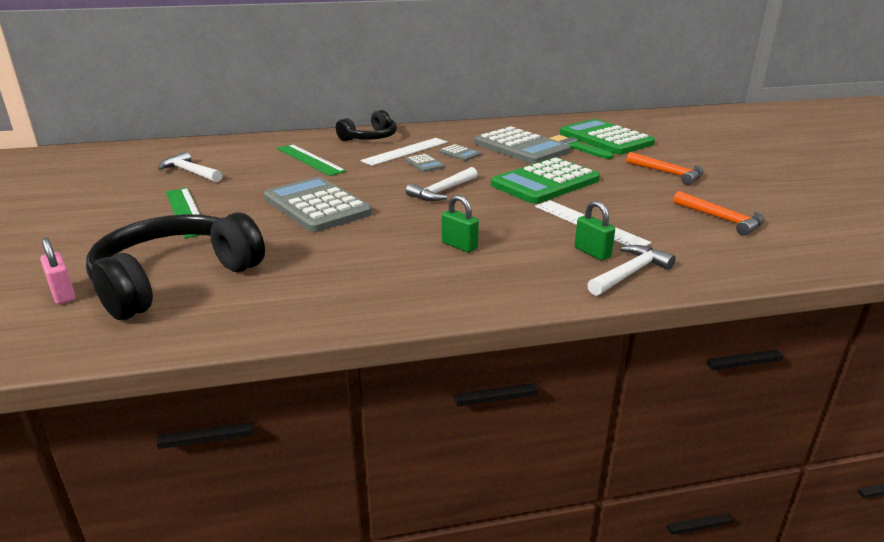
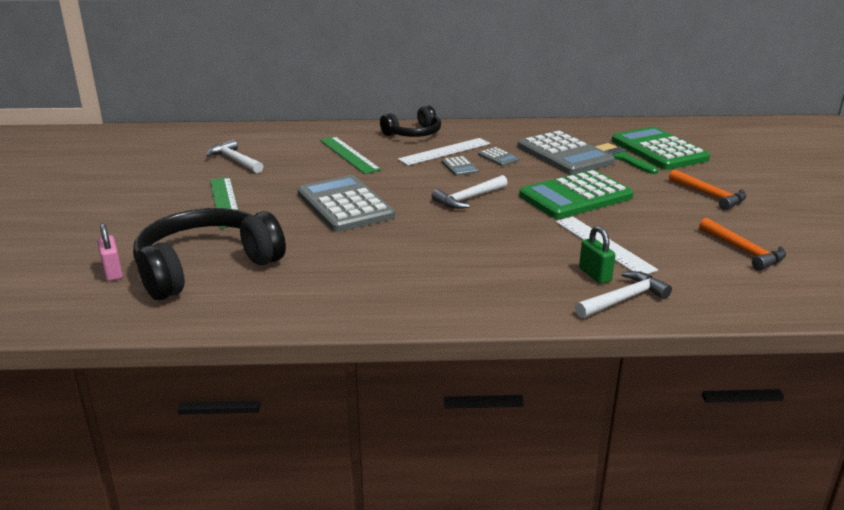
camera: 10 degrees right, 0 degrees up
(459, 245) = (468, 257): green padlock -> none

